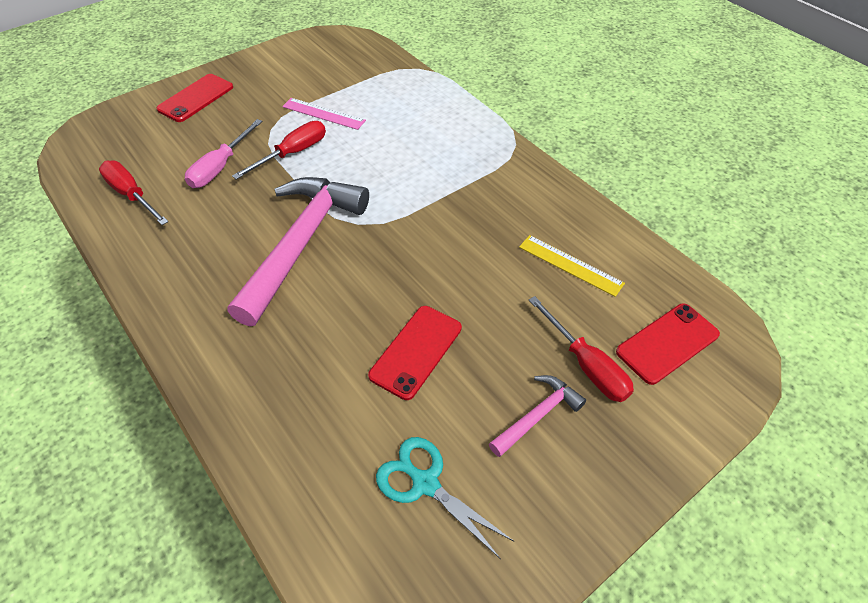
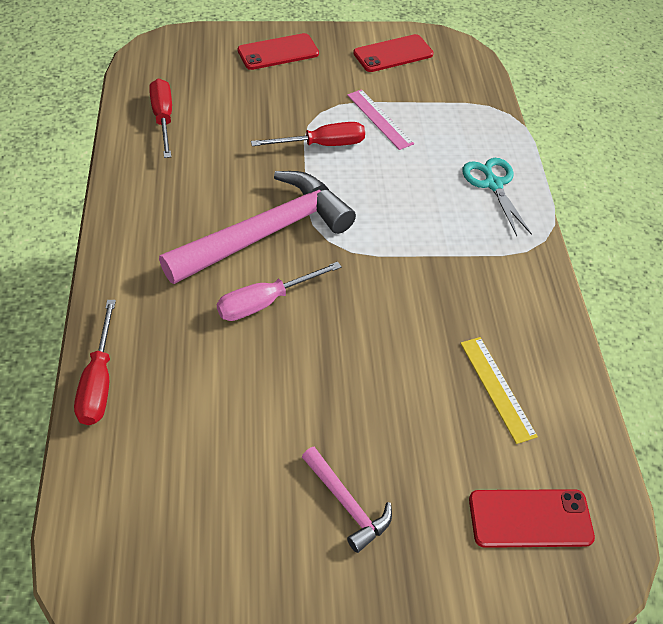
camera: 30 degrees right, 0 degrees up
(220, 167) = (251, 128): pink screwdriver -> pink screwdriver (265, 302)
(416, 351) = (287, 384): red phone -> red phone (393, 54)
(425, 483) = (206, 497): turquoise scissors -> turquoise scissors (493, 184)
(537, 415) = (347, 504): pink hammer -> pink hammer turned 60 degrees clockwise
(586, 365) = (430, 489): red screwdriver -> red screwdriver (99, 381)

